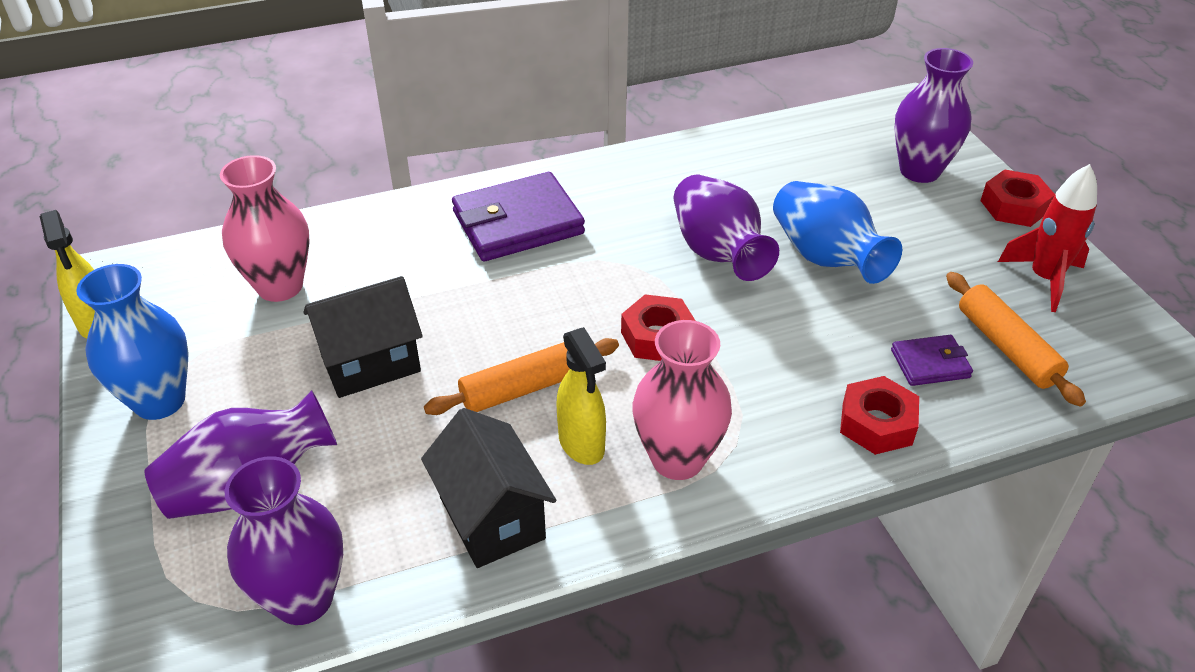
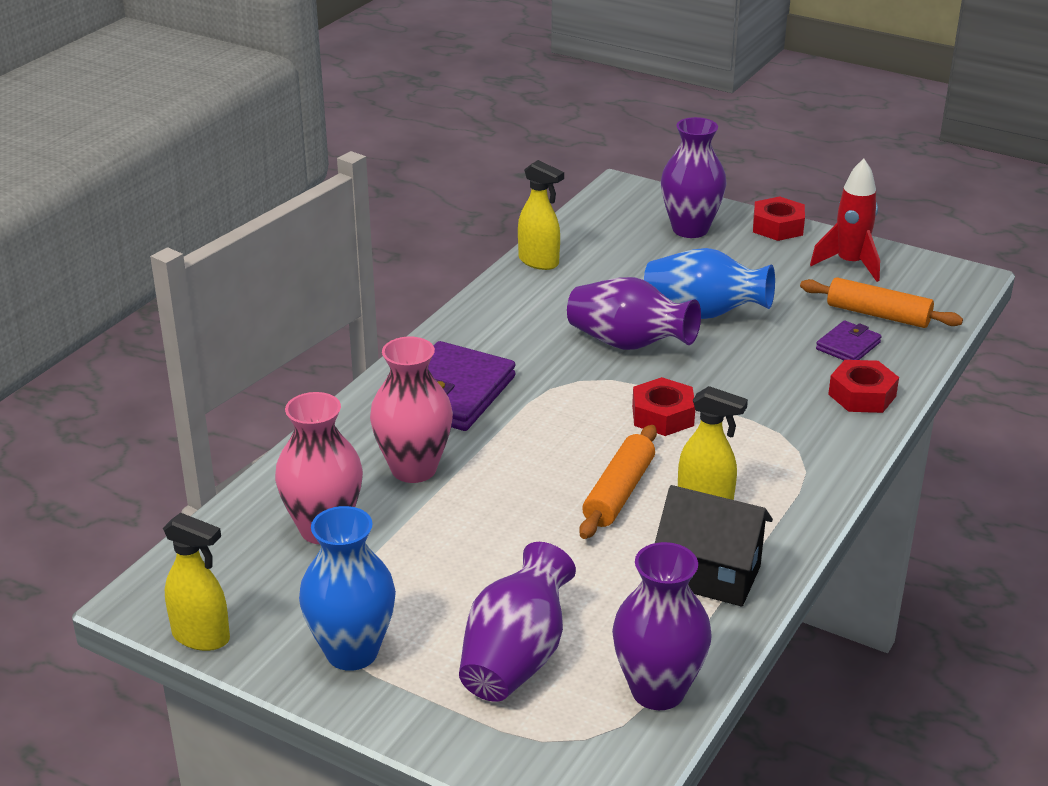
camera: 40 degrees left, 10 degrees down
(370, 363) = (483, 538): black house -> none
(677, 459) = (775, 478): pink vase -> pink vase (414, 469)
(740, 141) = (539, 262): none -> yellow spray bottle

